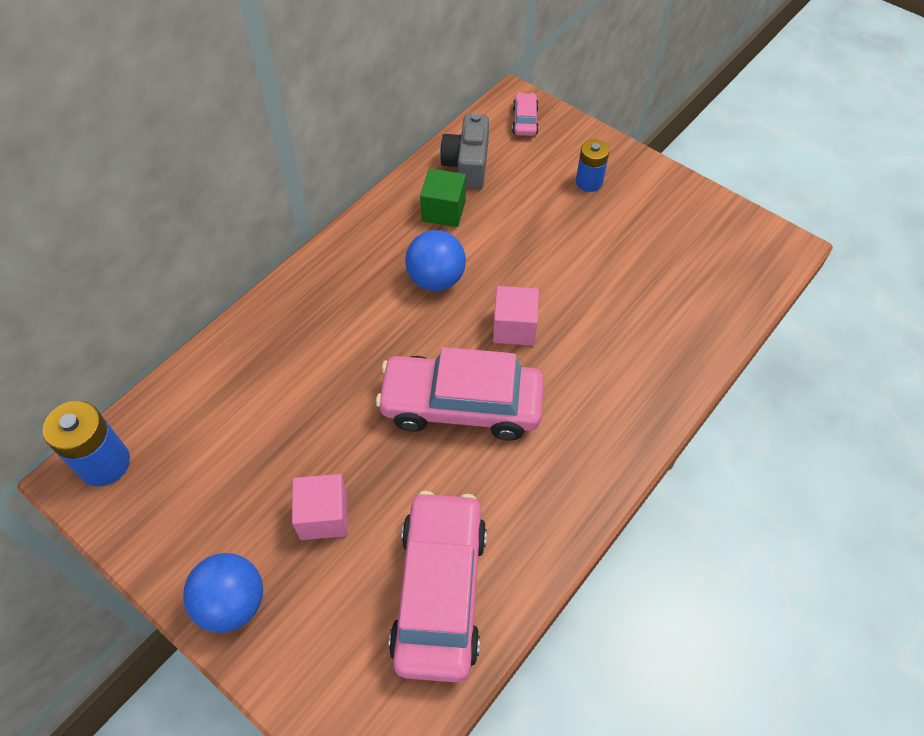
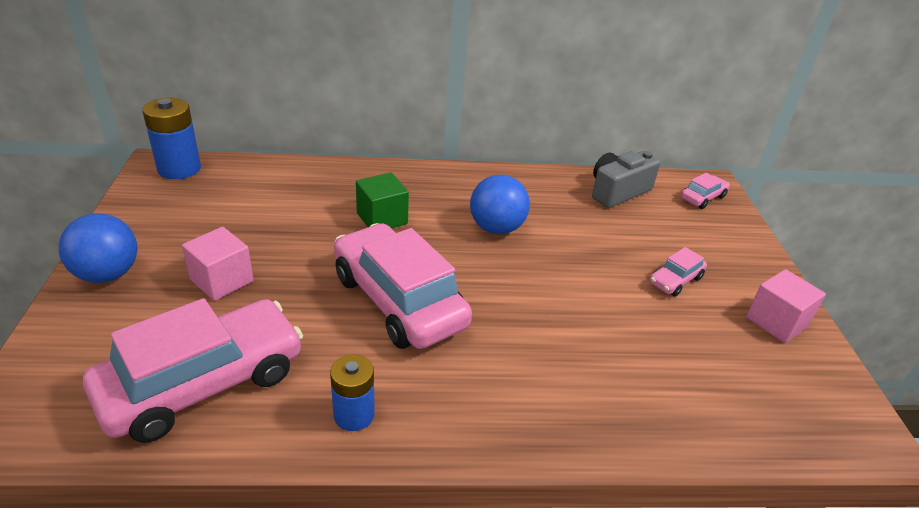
camera: 45 degrees right, 20 degrees down
(443, 211) = (560, 201): green cube -> green cube (382, 218)
(514, 327) = (509, 292): pink cube -> pink cube (776, 322)
(589, 182) = (708, 260): blue battery -> blue battery (354, 415)
(591, 220) = (675, 280): none -> pink car

